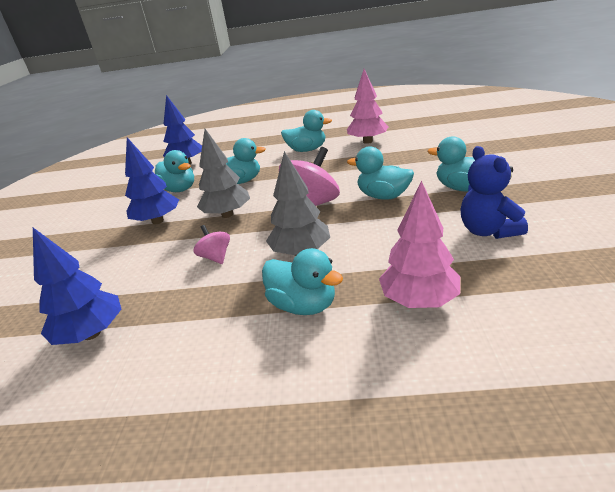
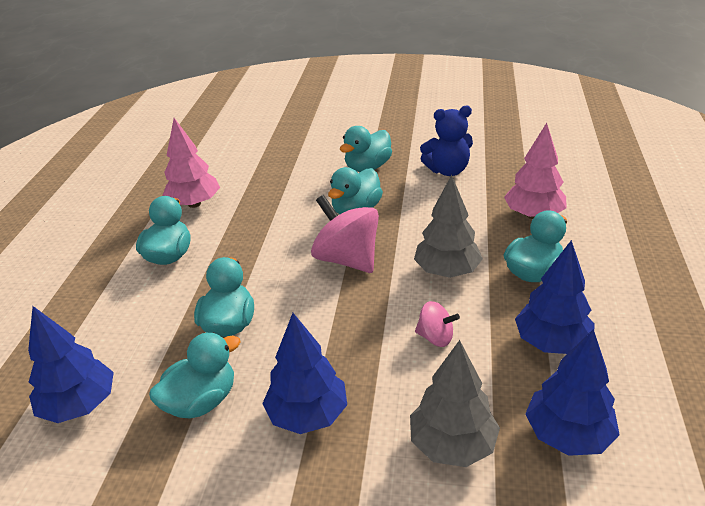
camera: 85 degrees left, 5 degrees up
(197, 322) = (551, 343): none -> blue tree
(216, 257) = (435, 337): pink spinning top -> pink spinning top turned 135 degrees counterclockwise
(227, 215) = (331, 333): grey tree -> grey tree (452, 444)

